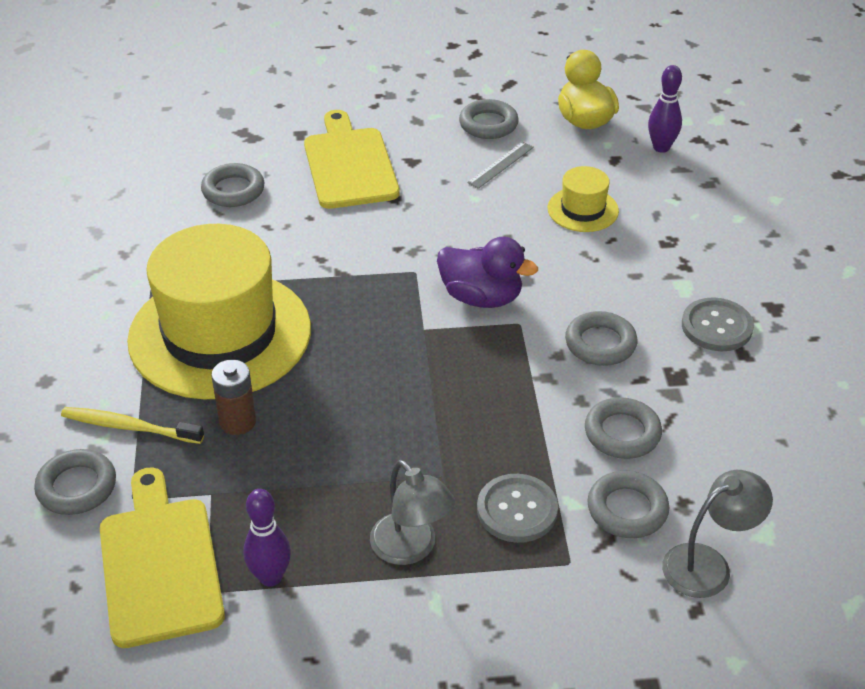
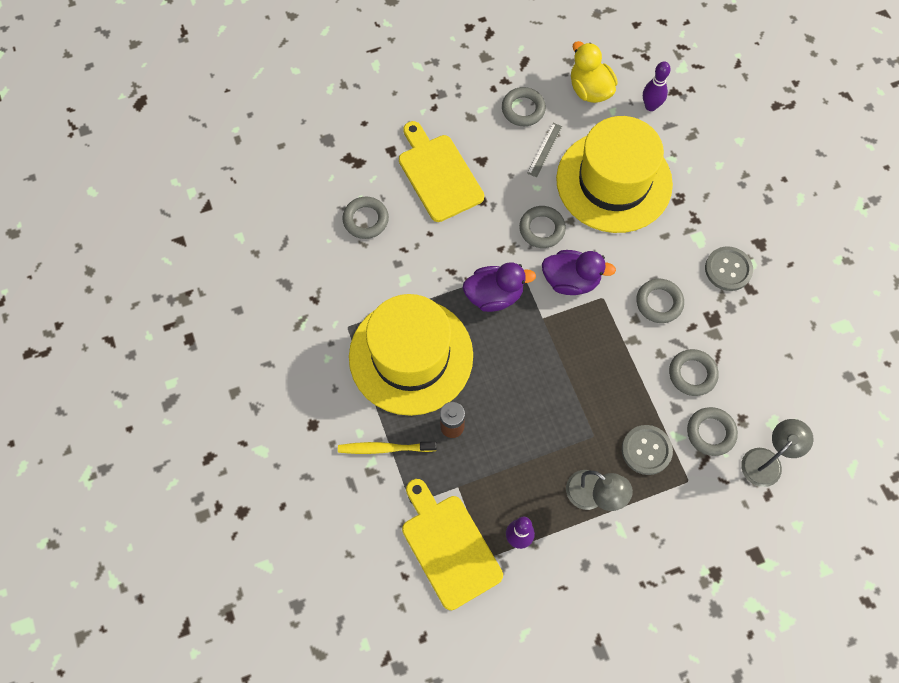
camera: 15 degrees left, 25 degrees up
(77, 487) = (372, 503): grey ring -> grey ring (542, 229)
(366, 293) = (494, 295): none -> purple duck
(583, 210) = (614, 181): yellow hat -> yellow hat, size x2.30

